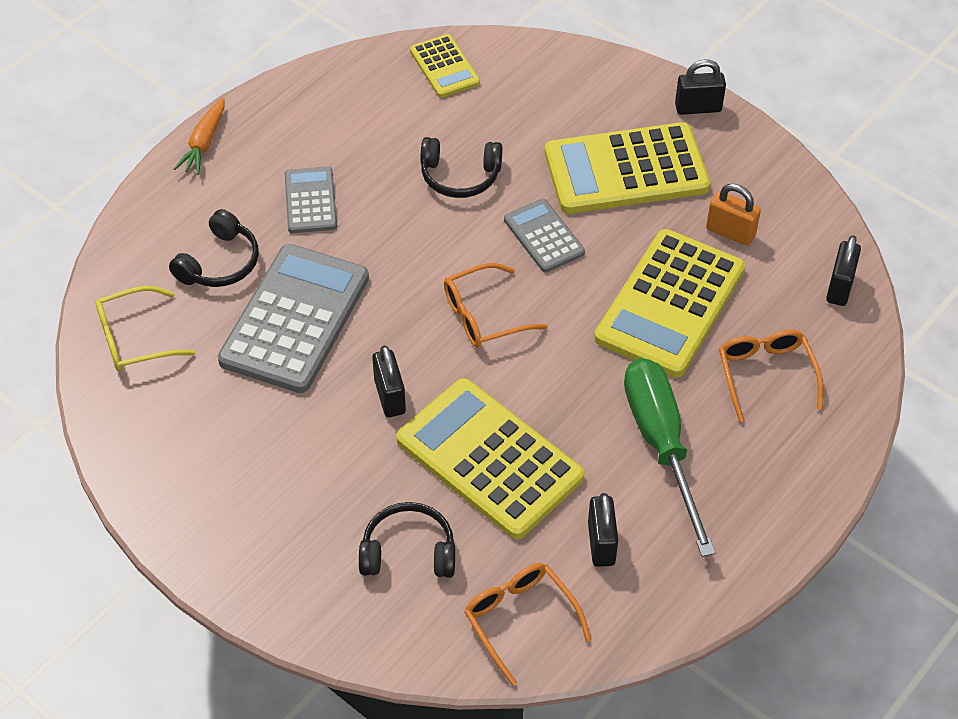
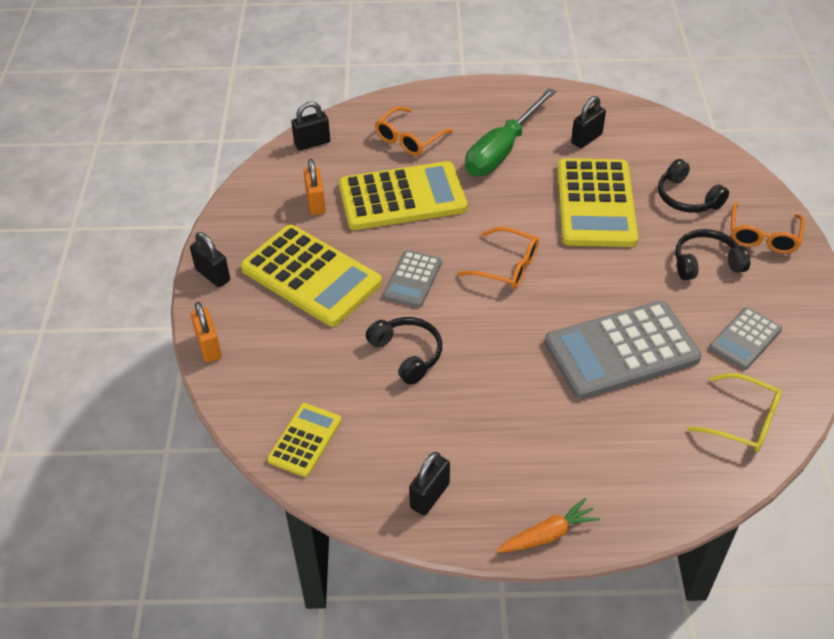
camera: 130 degrees left, 5 degrees down
(220, 263) = (632, 427): black headphones -> black headphones (706, 263)
(310, 201) = (522, 419): grey calculator -> grey calculator (745, 339)
(390, 397) = (613, 268): black padlock -> black padlock (429, 496)
(520, 619) = (662, 140): orange glasses -> orange glasses (763, 236)
(608, 64) = (209, 347): none -> orange padlock

